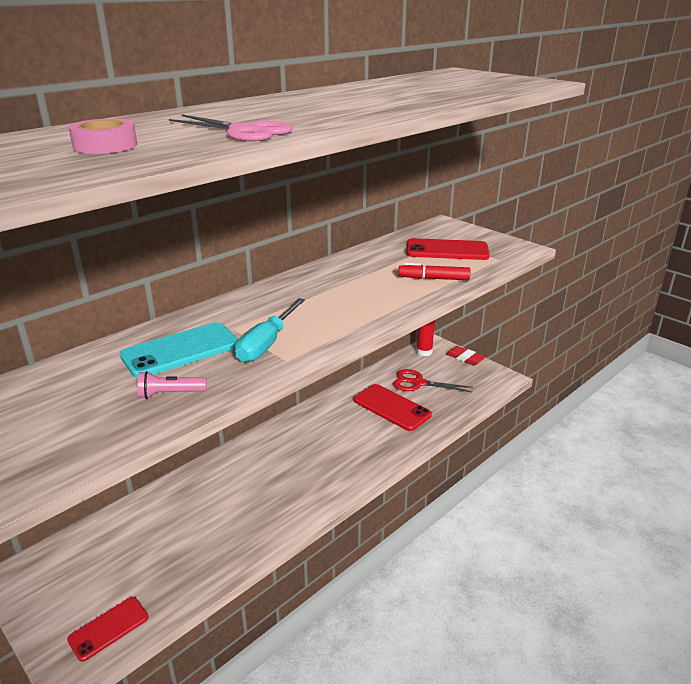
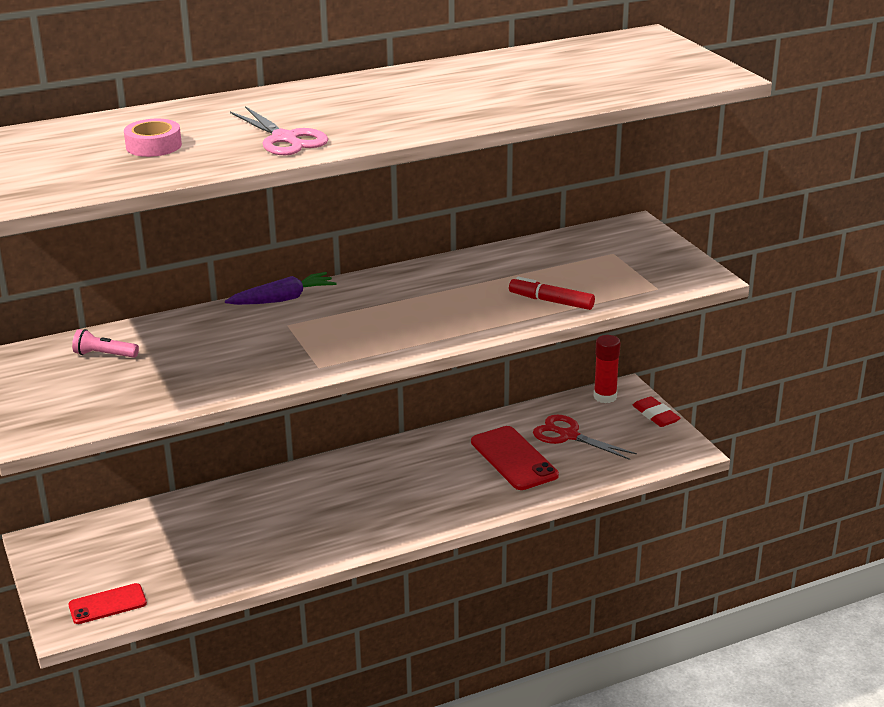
camera: 20 degrees right, 0 degrees up
(170, 394) = (192, 380): pink flashlight -> pink flashlight (104, 355)
(181, 350) = (223, 339): turquoise phone -> none
(216, 308) = (283, 299): none -> purple carrot
(267, 344) = (310, 347): turquoise screwdriver -> none
(447, 250) = (602, 266): red phone -> none

